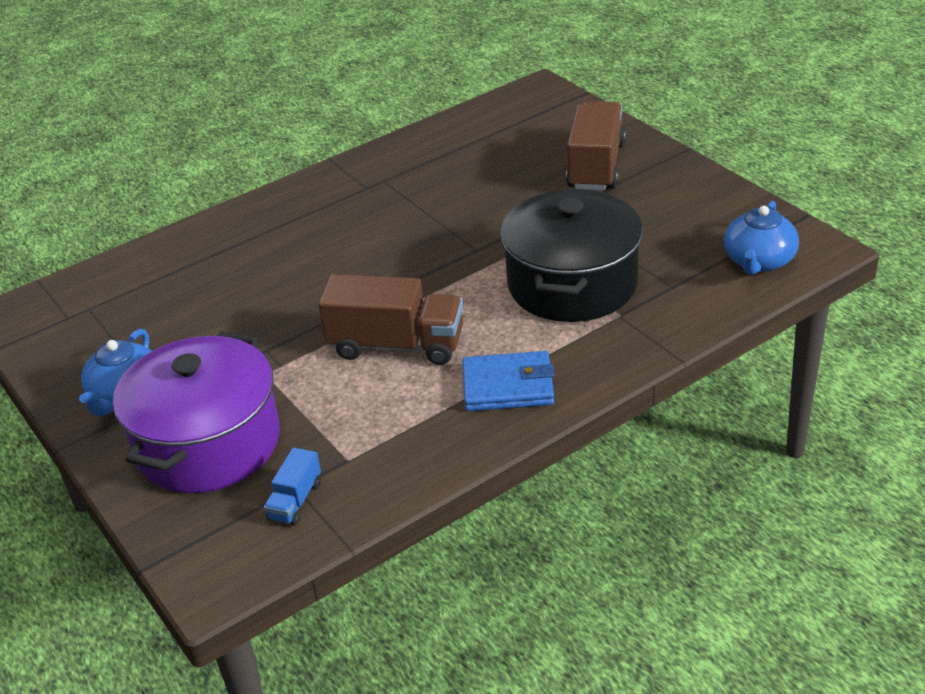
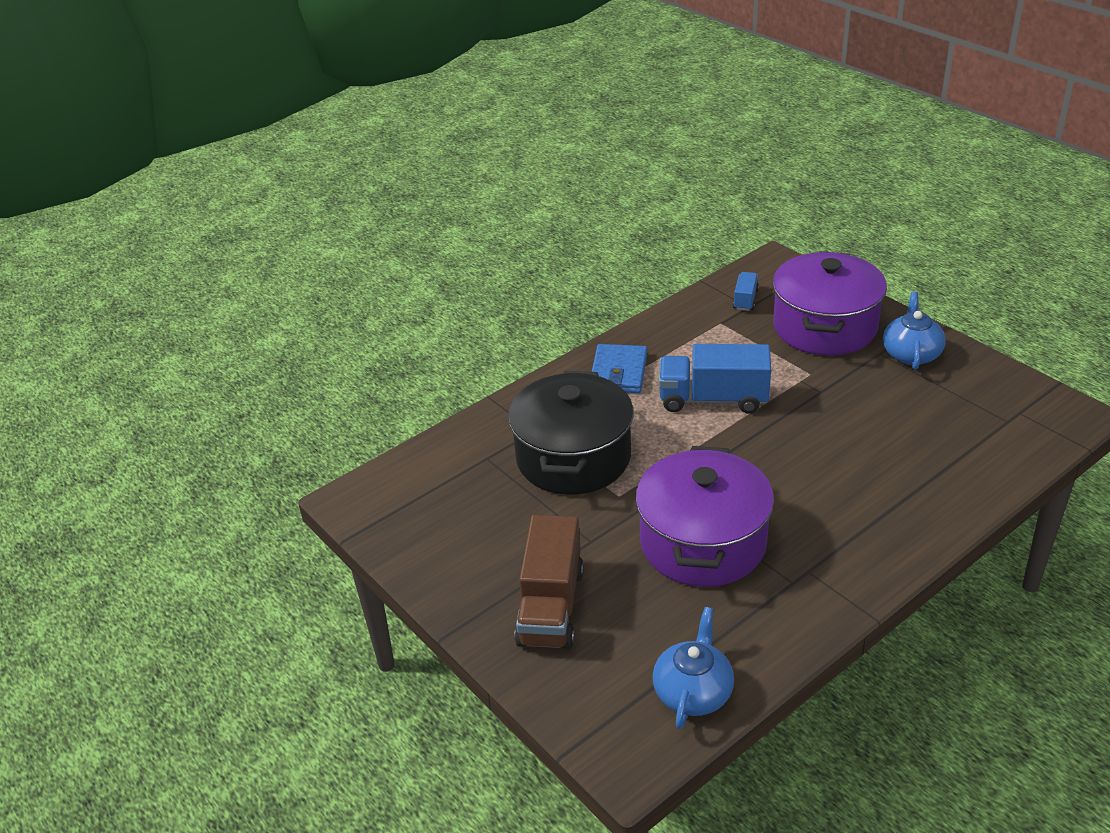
camera: 175 degrees right, 0 degrees up
(396, 345) = (713, 399): brown truck -> blue truck
(452, 208) = (703, 543): none -> purple pot
(508, 386) = (618, 372): blue wallet -> blue wallet turned 75 degrees counterclockwise
(759, 261) = (406, 485): blue teapot -> blue teapot (693, 692)

